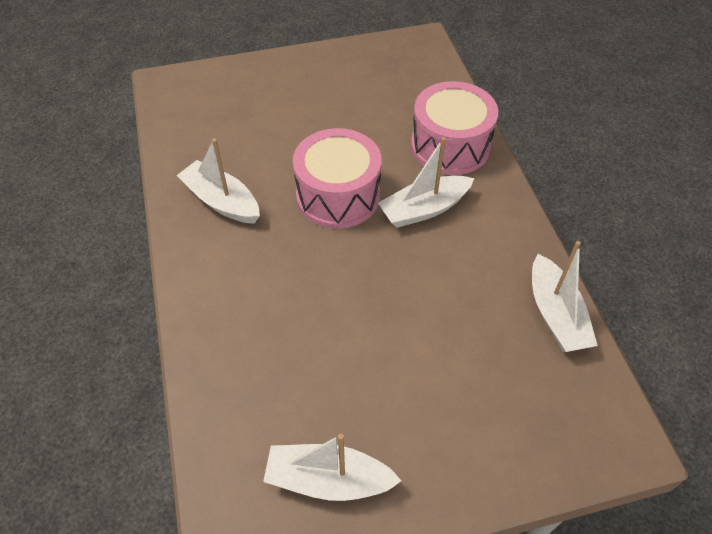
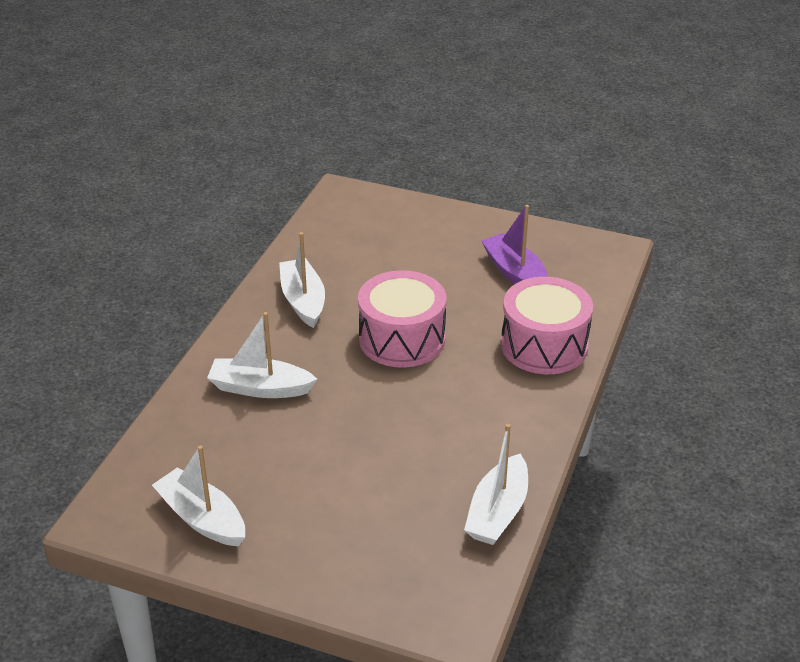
camera: 35 degrees right, 15 degrees down
(371, 93) = (515, 273): none -> purple boat
(424, 209) = (466, 382): white boat -> white boat (260, 388)

